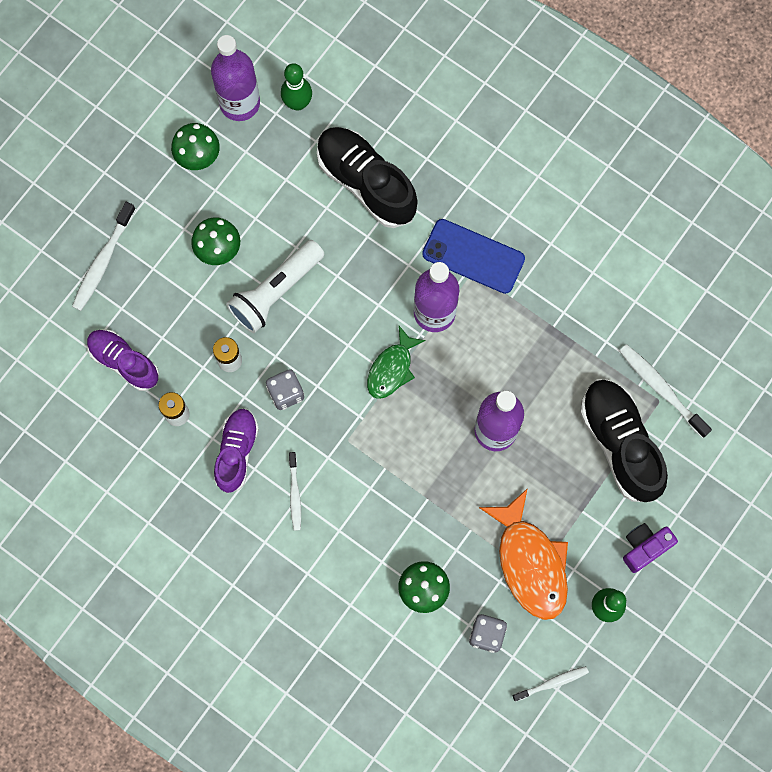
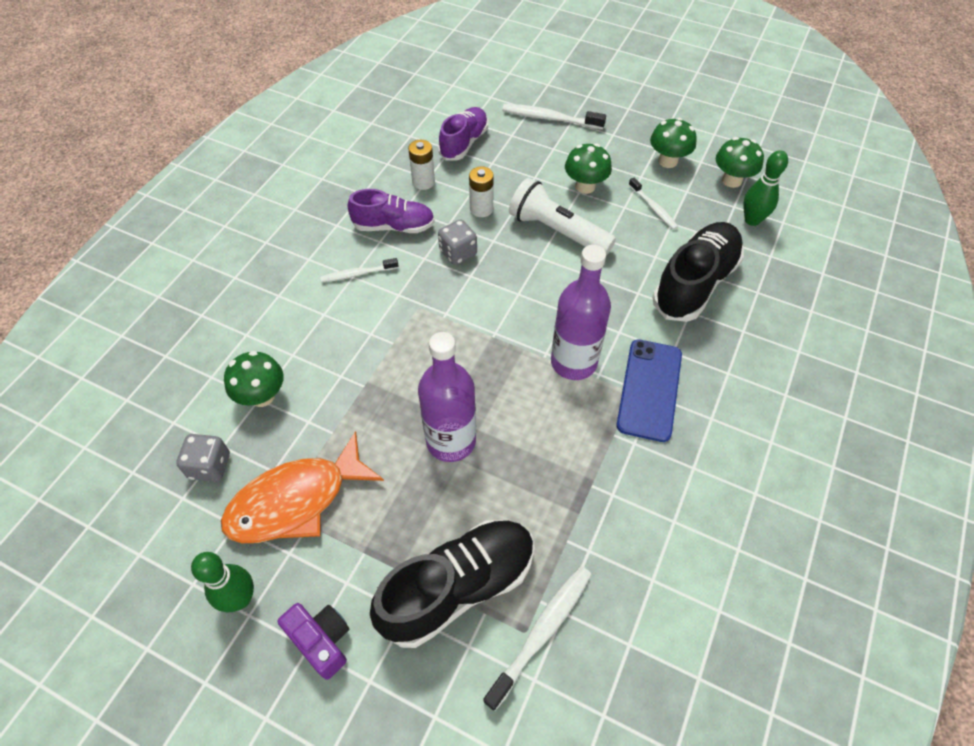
camera: 80 degrees right, 20 degrees down
(240, 103) = (731, 180): purple bottle -> green mushroom
(392, 369) = (501, 333): green fish -> none
(552, 683) = (146, 547): white toothbrush -> white toothbrush (653, 208)

